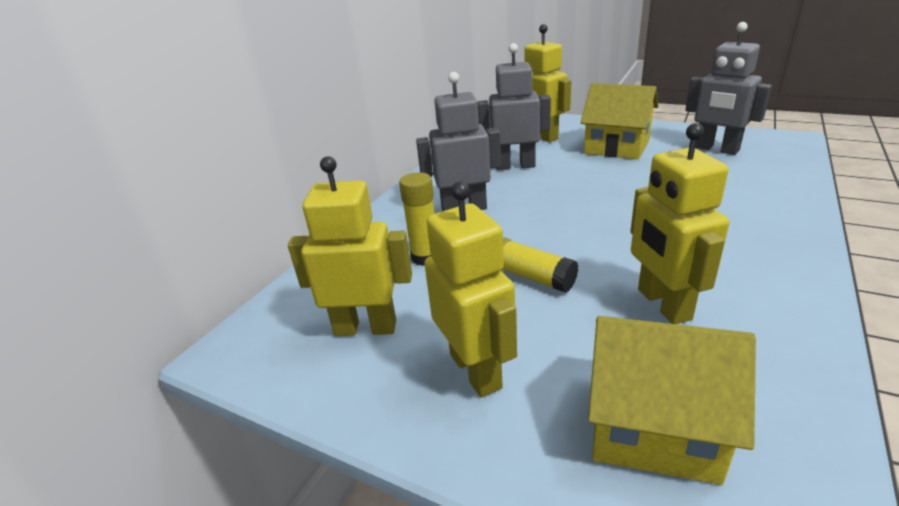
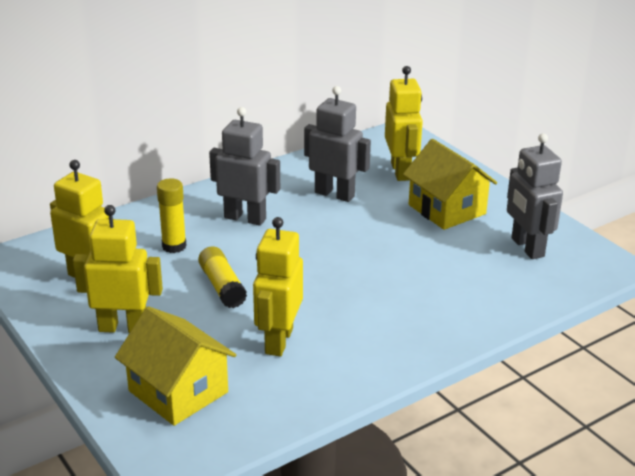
camera: 25 degrees right, 0 degrees up
(476, 370) = (123, 327): yellow robot -> yellow robot turned 90 degrees counterclockwise

